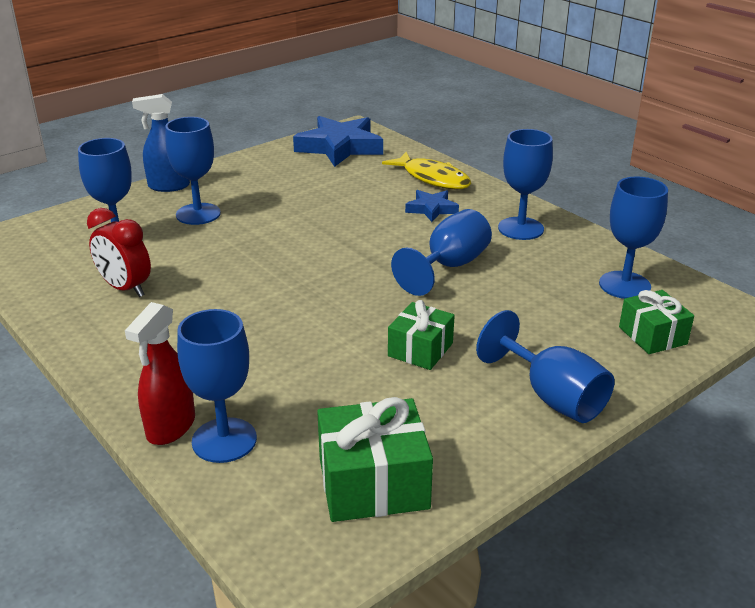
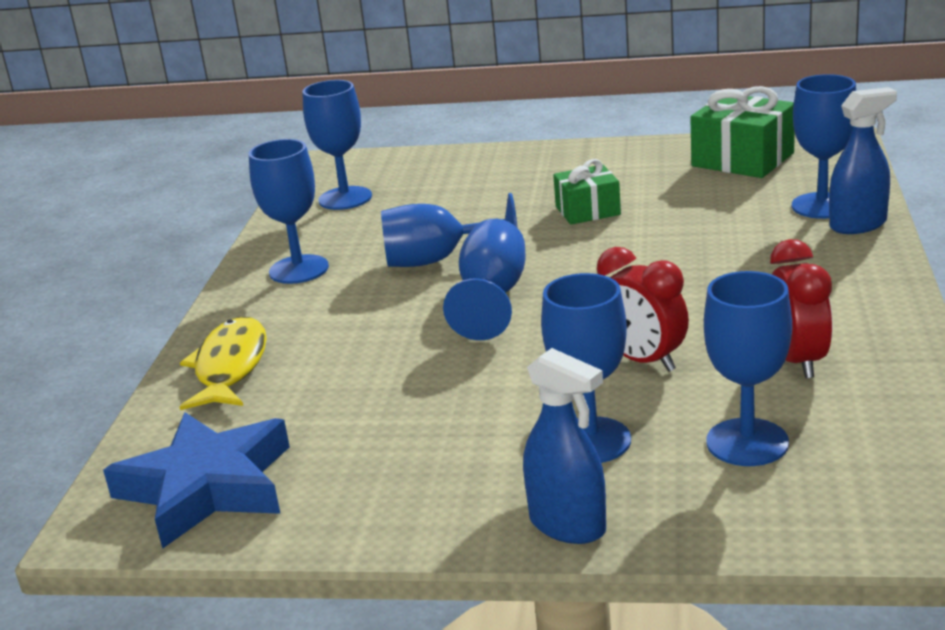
camera: 130 degrees left, 5 degrees down
(171, 427) = (858, 225): red spray bottle -> blue spray bottle
(219, 256) = (643, 361): none -> red clock
(431, 209) = (323, 325): blue star -> none
(552, 397) = (552, 161): blue goblet -> blue goblet (492, 297)
(652, 335) = (411, 167): green gift -> none

